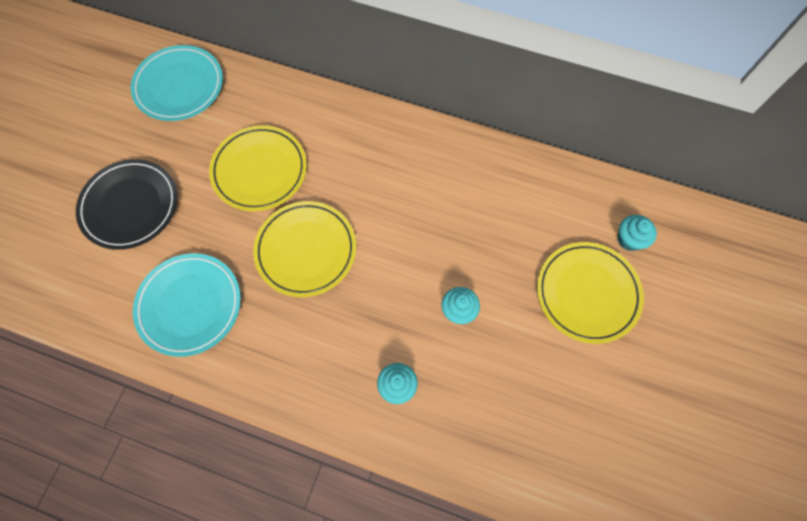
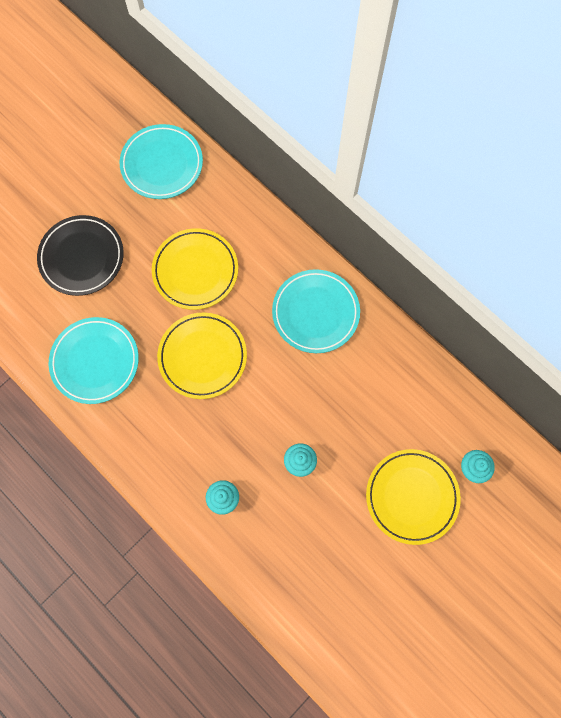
camera: 25 degrees right, 5 degrees up
(401, 160) = (315, 313): none -> turquoise plate

